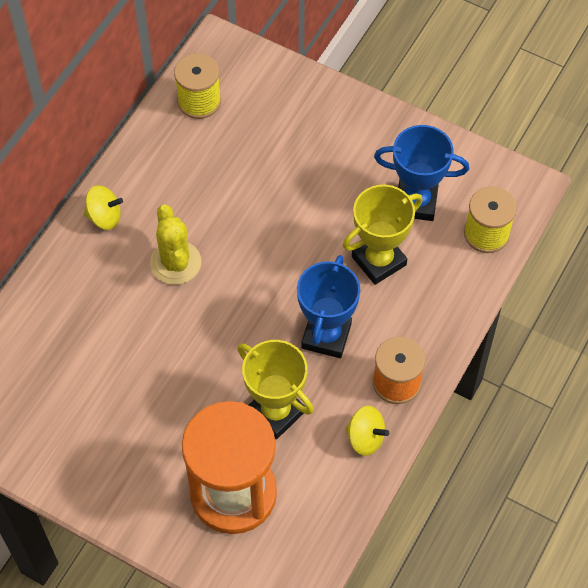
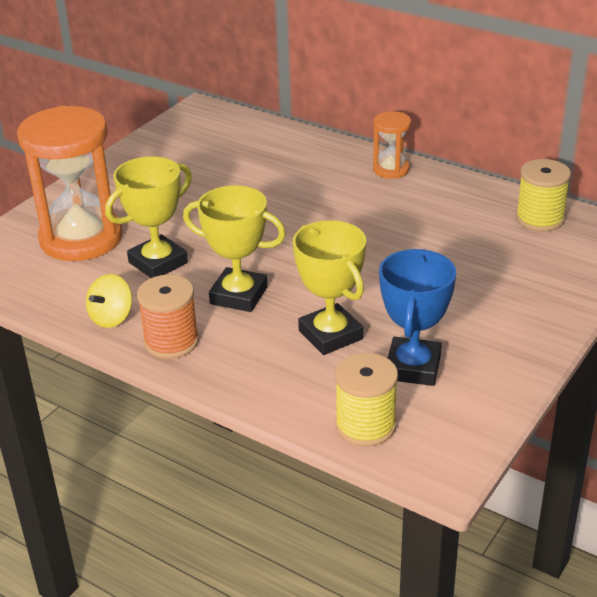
camera: 95 degrees right, 25 degrees down
(104, 217) = (391, 169): yellow spinning top -> orange hourglass
(175, 263) = (337, 207): yellow cactus -> none
(326, 336) = (239, 295): blue trophy -> yellow trophy

